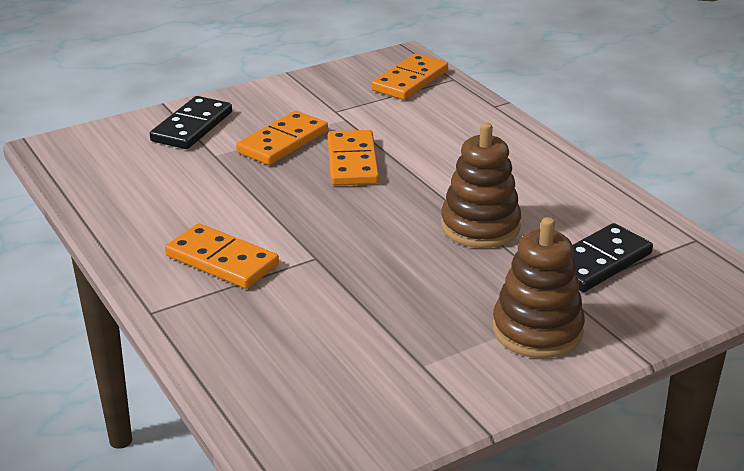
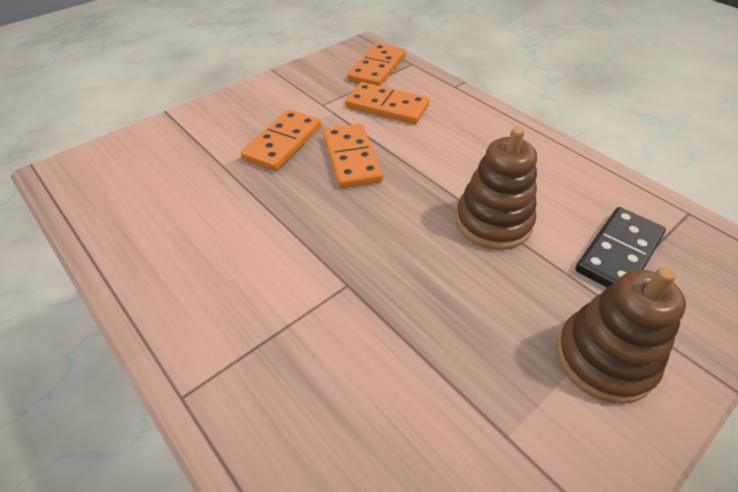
camera: 10 degrees left, 15 degrees up
(192, 126) = (195, 134): black domino -> none
(222, 261) = (250, 303): orange domino -> orange domino (387, 107)

